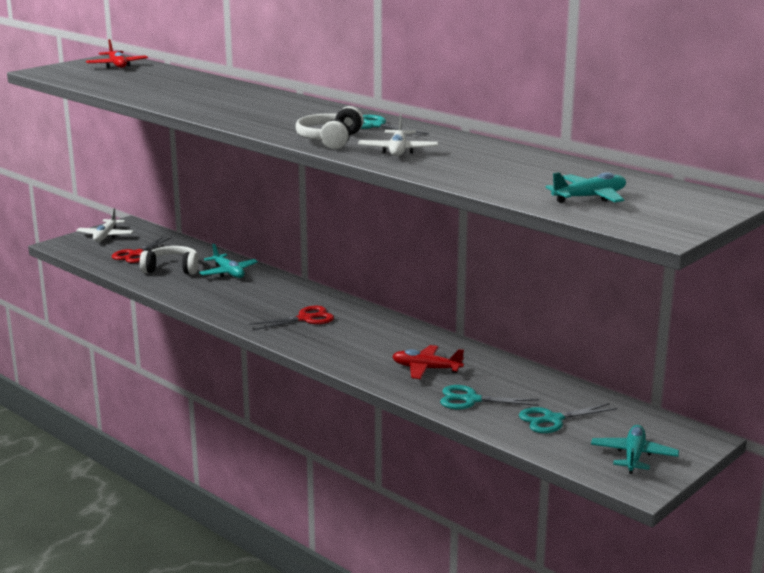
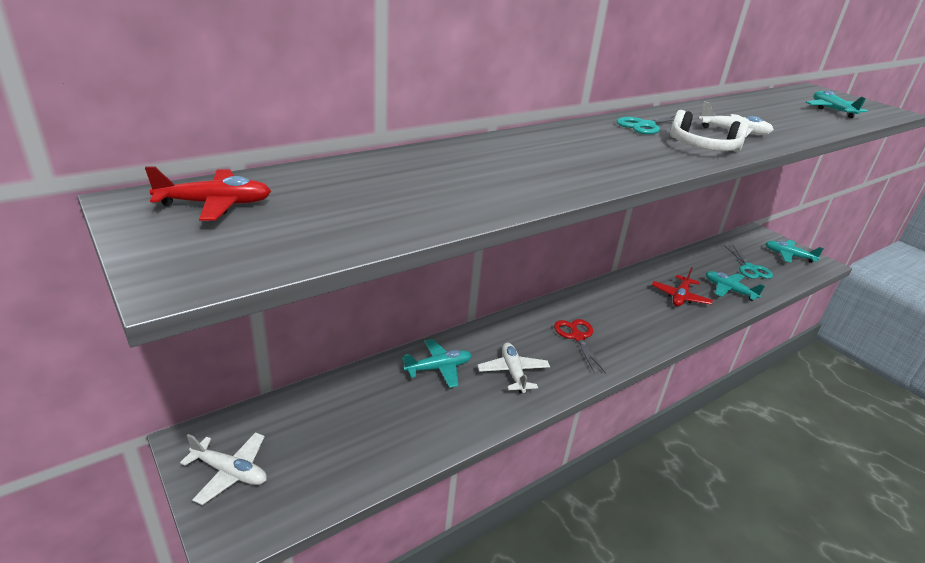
camera: 80 degrees left, 10 degrees up
(136, 254) = (334, 443): red scissors -> none
(172, 269) = (407, 413): white headphones -> none
(236, 297) = (513, 372): none -> white plane
(471, 400) = (729, 290): turquoise scissors -> turquoise plane

